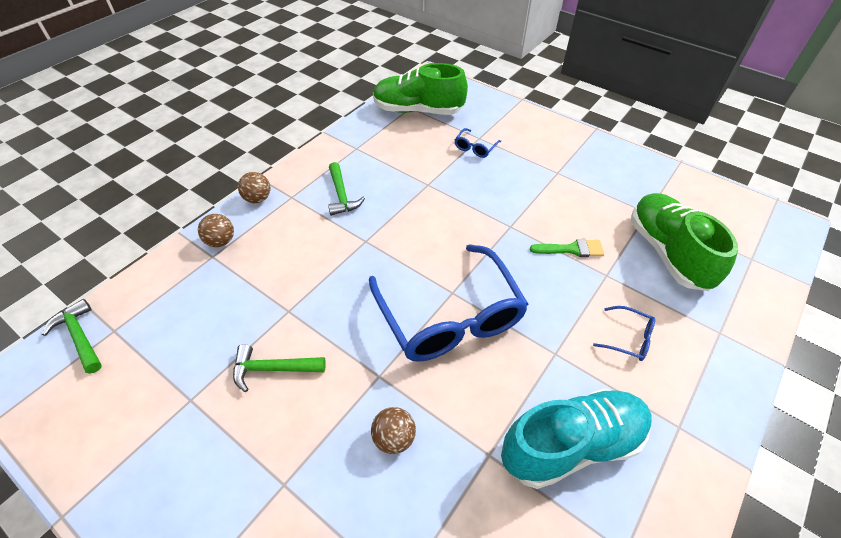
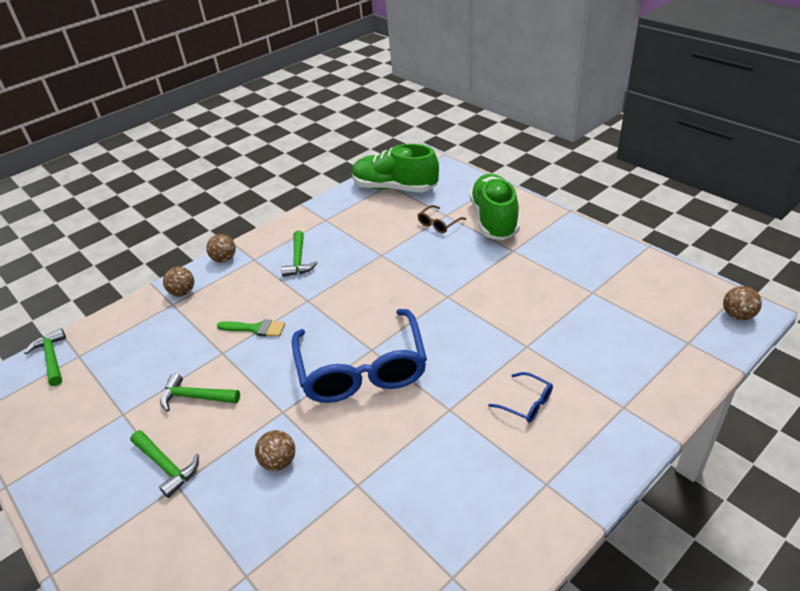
camera: 15 degrees right, 10 degrees down
(263, 461) = (166, 466): none -> green hammer
(475, 148) = (439, 224): blue glasses -> brown glasses
(571, 249) = (500, 320): green brush -> green brush (255, 328)
(571, 445) = (436, 486): turquoise shoe -> none
(667, 252) = (598, 330): green shoe -> green shoe (494, 220)
(783, 227) = (737, 315): none -> brown ball

